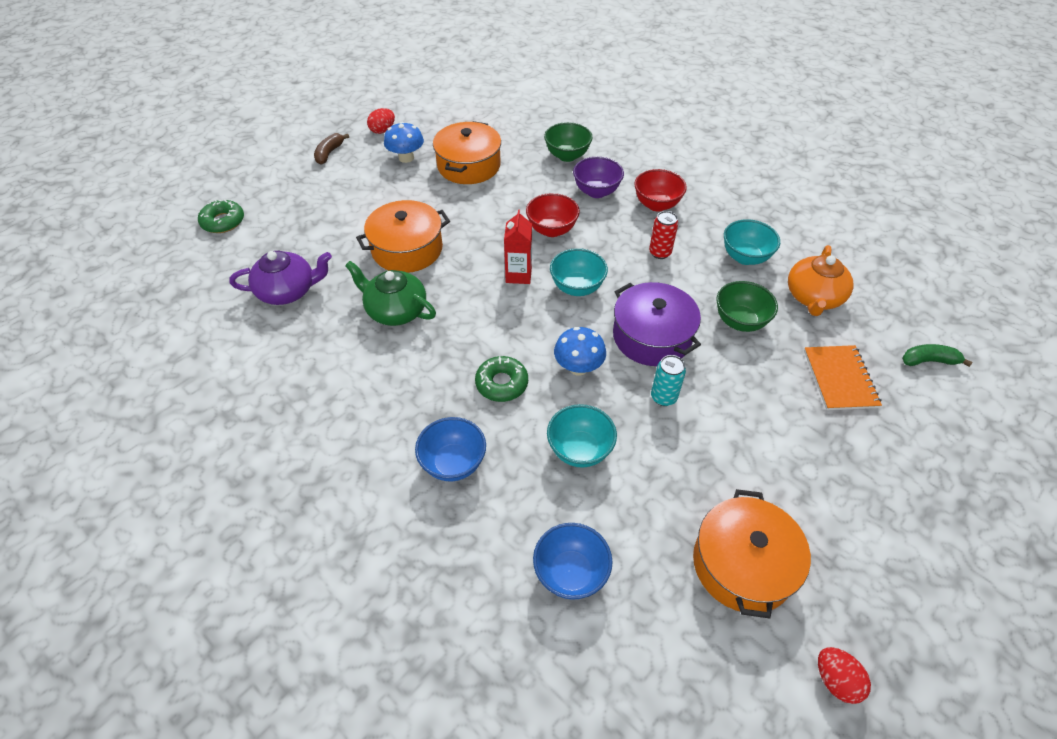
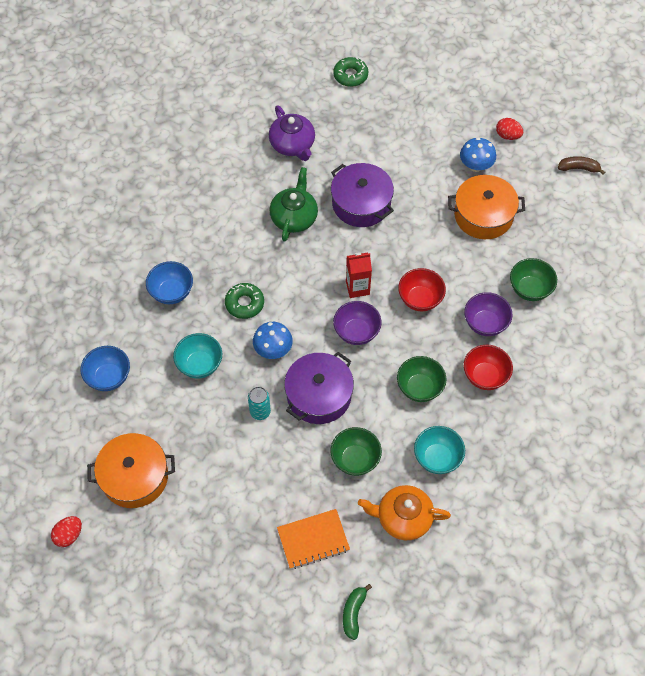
camera: 75 degrees right, 10 degrees up
(329, 153) = (459, 109): brown banana -> brown banana (578, 168)
(407, 249) = (361, 203): orange pot -> purple pot
(577, 287) = (356, 332): turquoise bowl -> purple bowl
(660, 253) = (419, 388): red can -> green bowl
(928, 361) = (353, 613): green banana -> green banana turned 150 degrees counterclockwise

